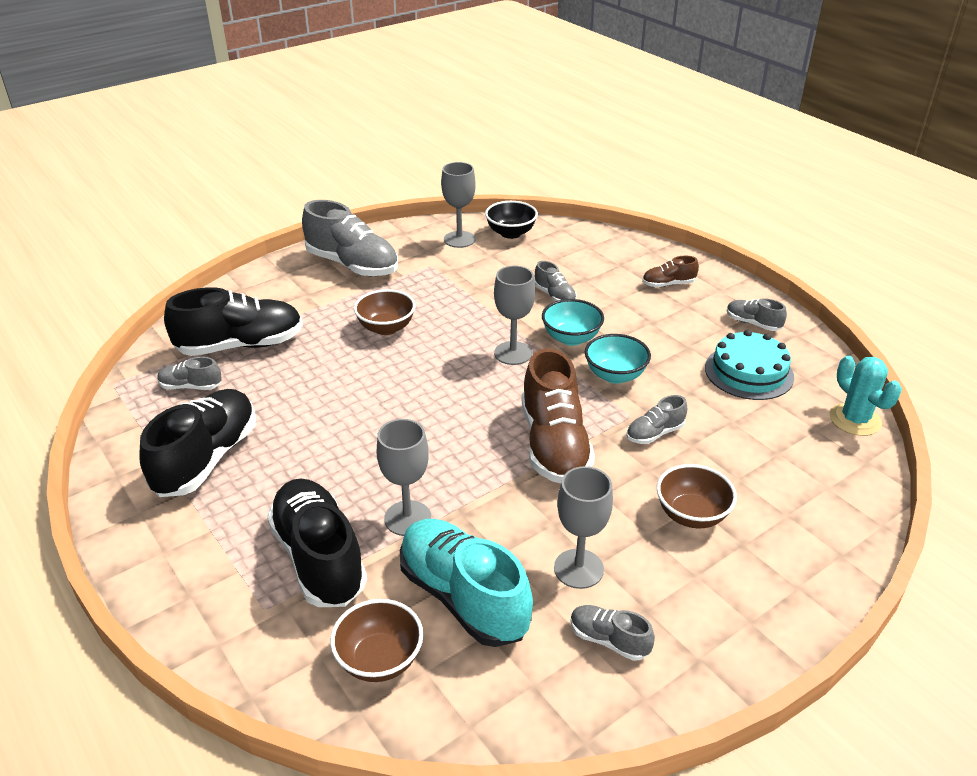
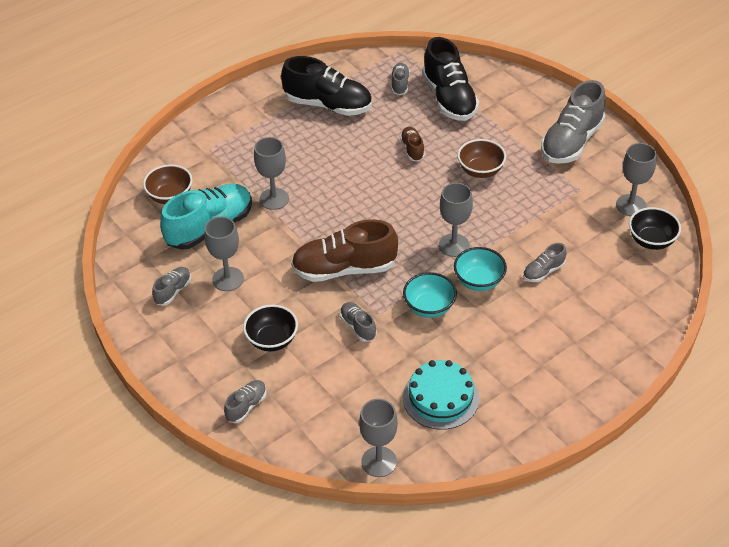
camera: 90 degrees right, 10 degrees up
(319, 558) = (243, 164): black shoe -> none
(668, 284) = (577, 354): brown shoe -> brown shoe (412, 149)
(691, 515) = (272, 340): brown bowl -> black bowl
(753, 323) = (517, 412): grey shoe -> grey shoe (246, 406)
(855, 420) = (379, 461): turquoise cactus -> grey goblet

